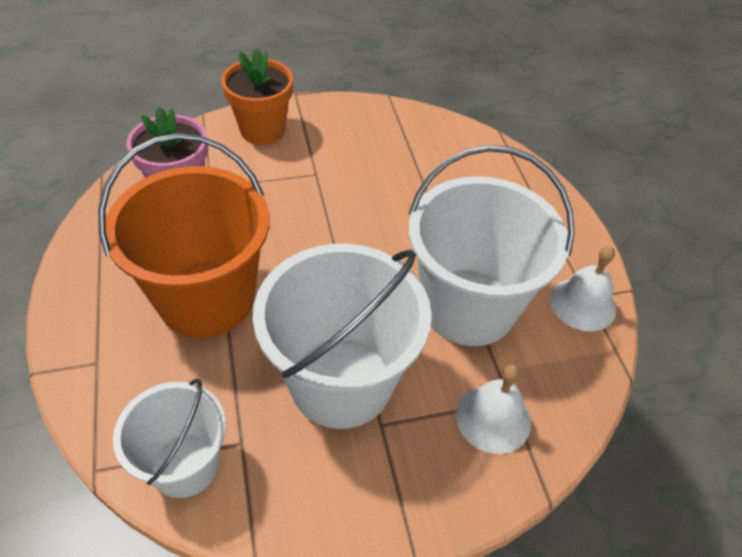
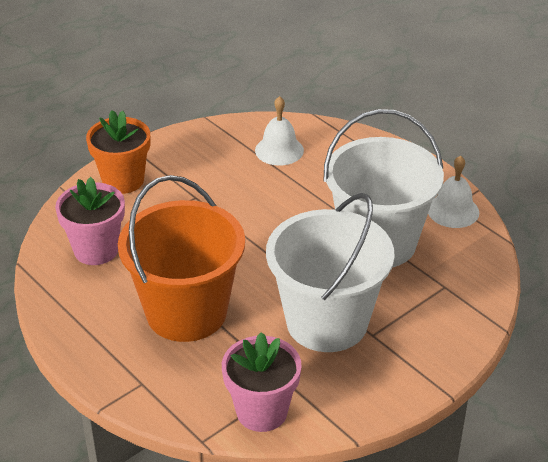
camera: 25 degrees left, 10 degrees down
(184, 465) = (262, 411): white bucket -> pink flower pot
(493, 418) = (441, 301): white bell -> white bell (279, 150)

